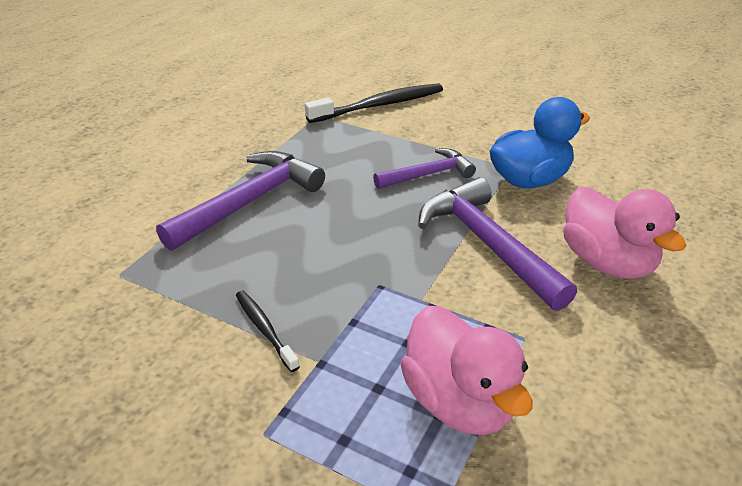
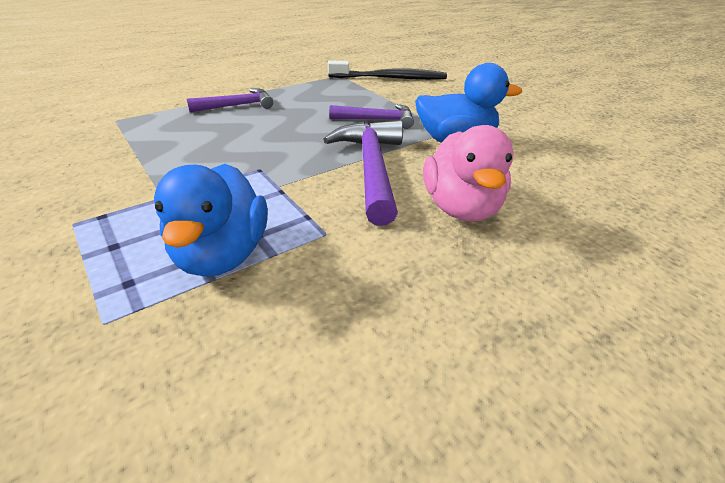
camera: 25 degrees right, 0 degrees up
(250, 202) = (237, 106): purple hammer -> purple hammer, size x0.62
(265, 329) = (154, 170): black toothbrush -> none
(459, 401) = (222, 254): pink duck -> blue duck

